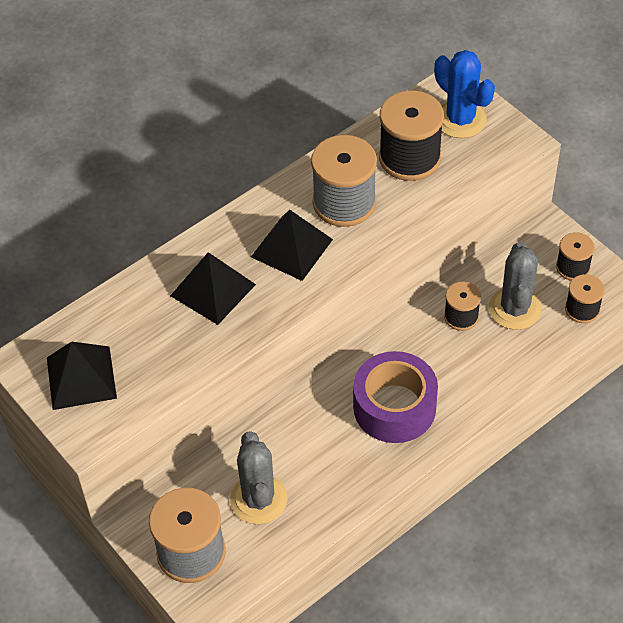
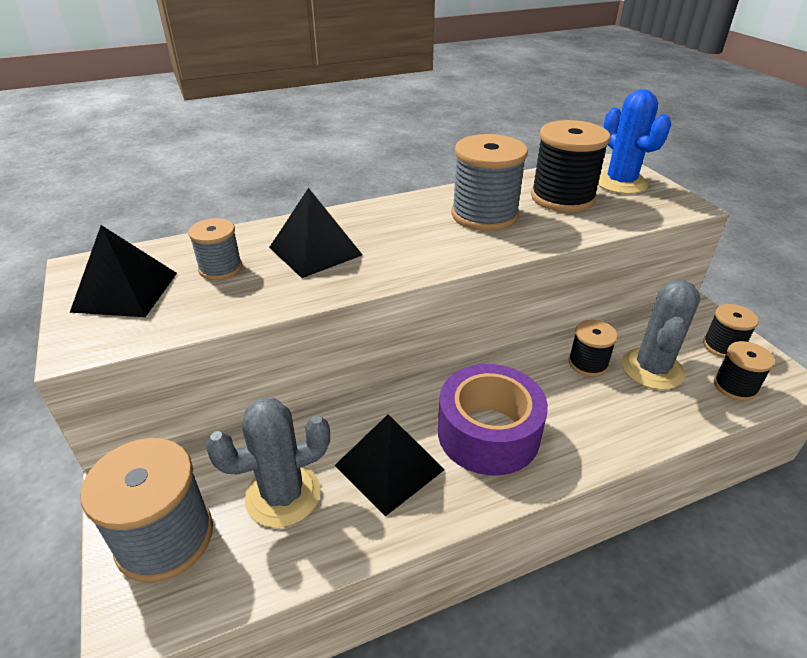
camera: 15 degrees right, 15 degrees down
(143, 331) = (220, 268): none -> grey spool
(258, 499) = (283, 495): grey cactus -> grey cactus turned 60 degrees clockwise
(291, 248) = (415, 236): black pyramid -> black pyramid (389, 467)

